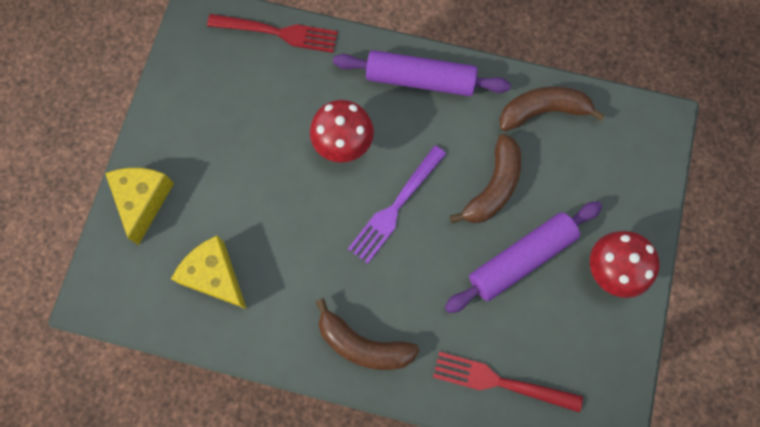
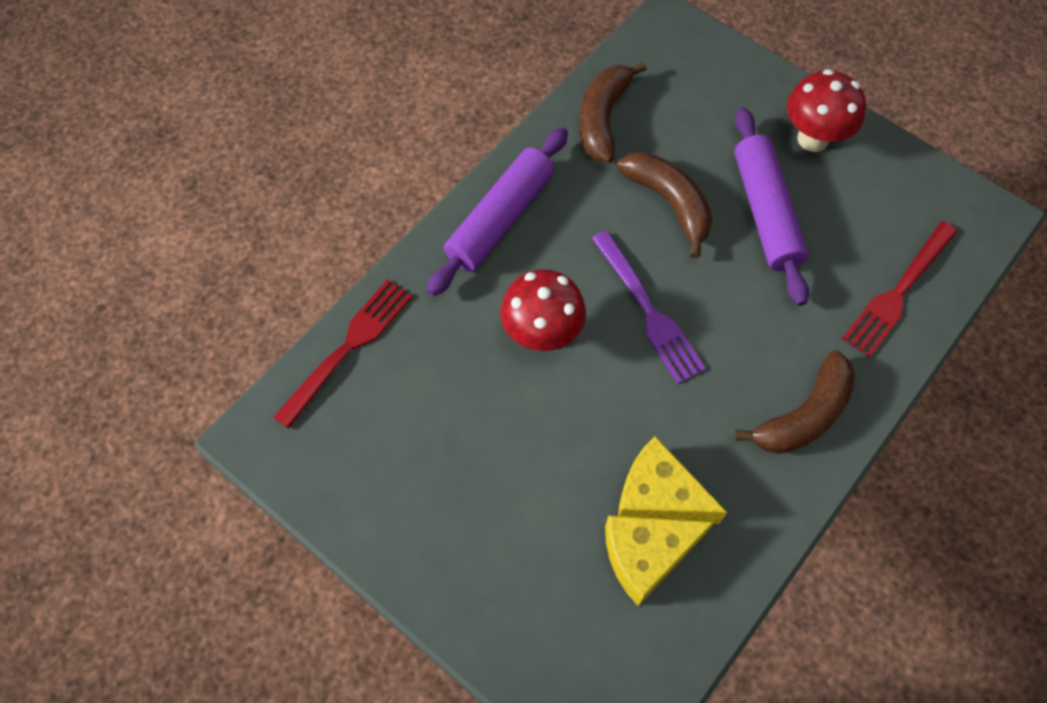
camera: 65 degrees left, 10 degrees down
(143, 200) = (498, 611): yellow cheese -> yellow cheese (658, 496)

